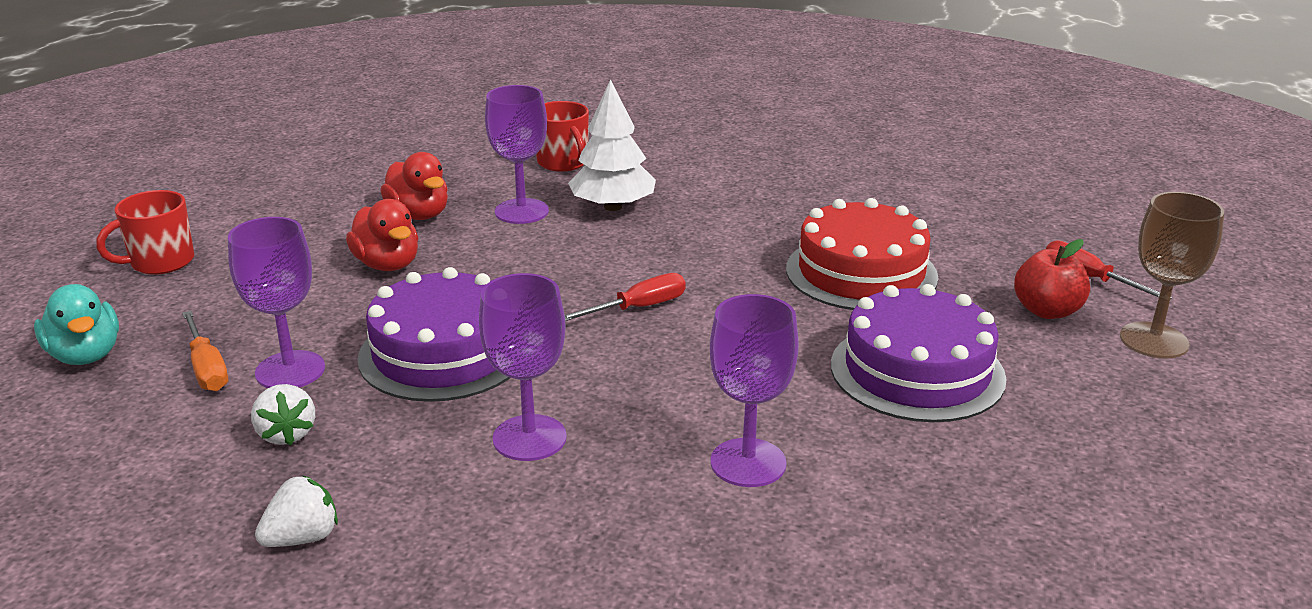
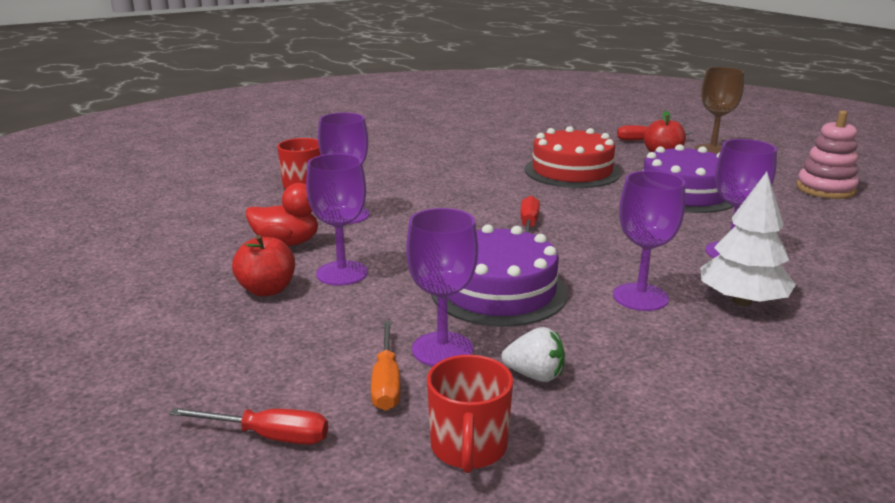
camera: 50 degrees left, 5 degrees down
(86, 355) = (269, 436): turquoise duck -> red screwdriver
(160, 262) = (157, 357): red mug -> red mug (468, 448)
(207, 368) = (386, 382): orange screwdriver -> orange screwdriver turned 75 degrees clockwise
(302, 538) = (685, 406): white strawberry -> none
(315, 249) = (267, 290): none -> red apple
(387, 265) = (342, 273): red duck -> purple goblet
(612, 207) = (392, 193): white tree -> white tree (742, 301)
(1150, 482) = (825, 189): none -> pink stacking toy

